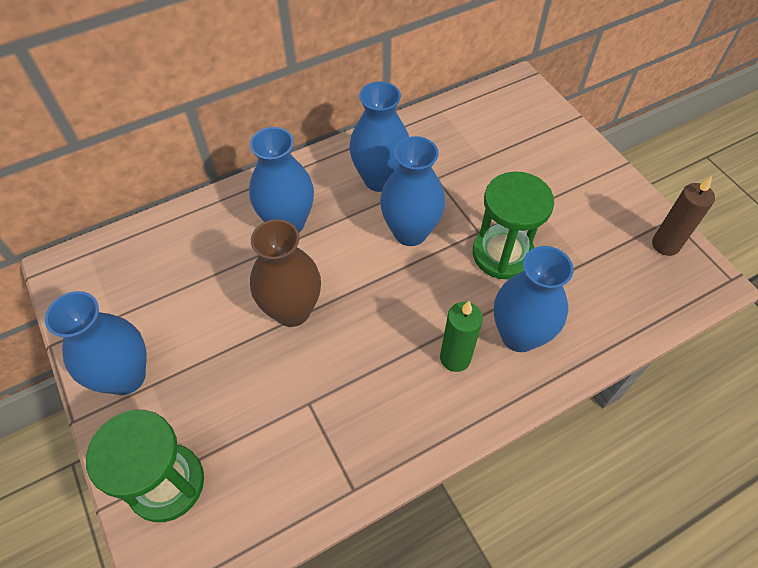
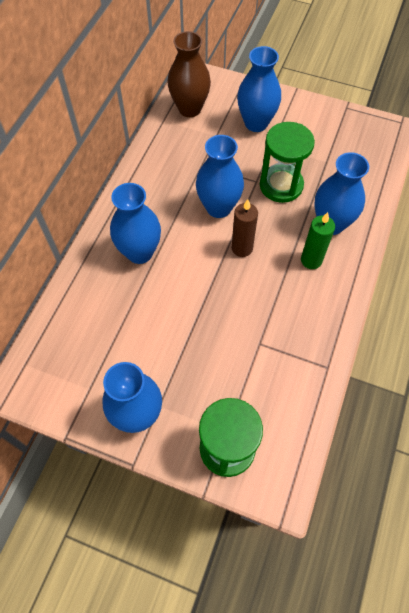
camera: 40 degrees left, 5 degrees up
(292, 310) = (197, 301): brown vase -> brown vase (189, 109)
(379, 179) = (168, 187): blue vase -> blue vase (256, 123)
(665, 245) = (356, 124): brown candle -> brown candle (242, 248)

